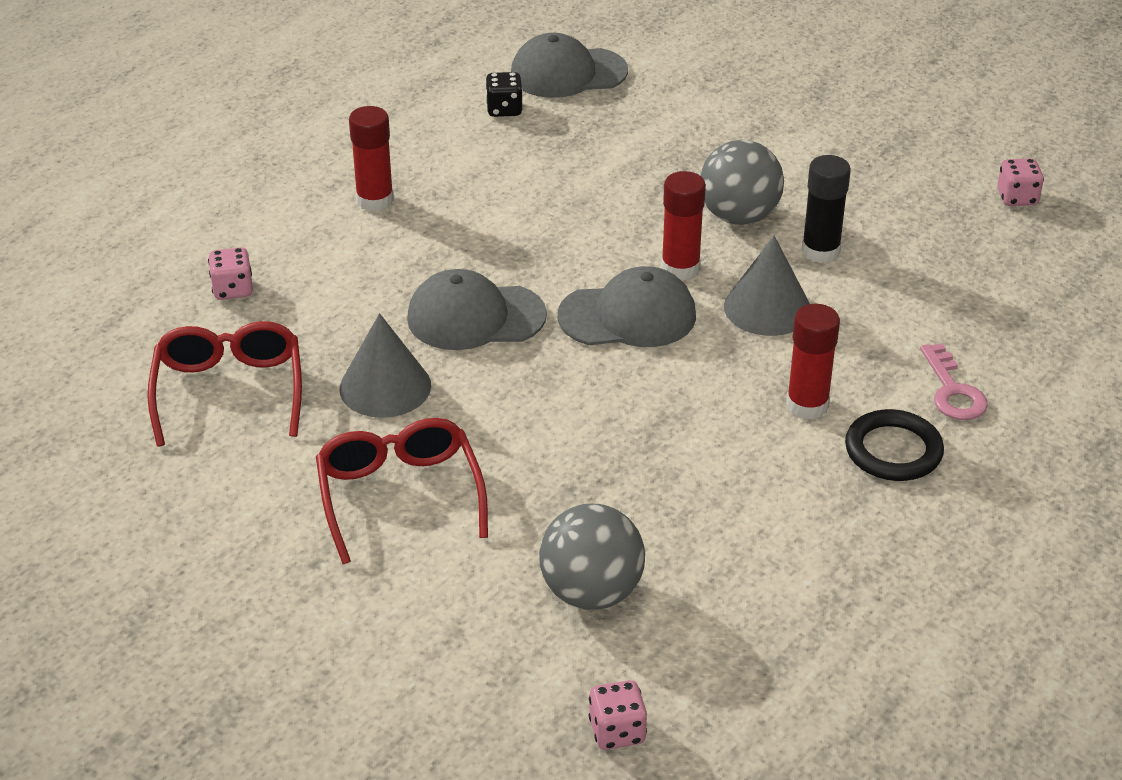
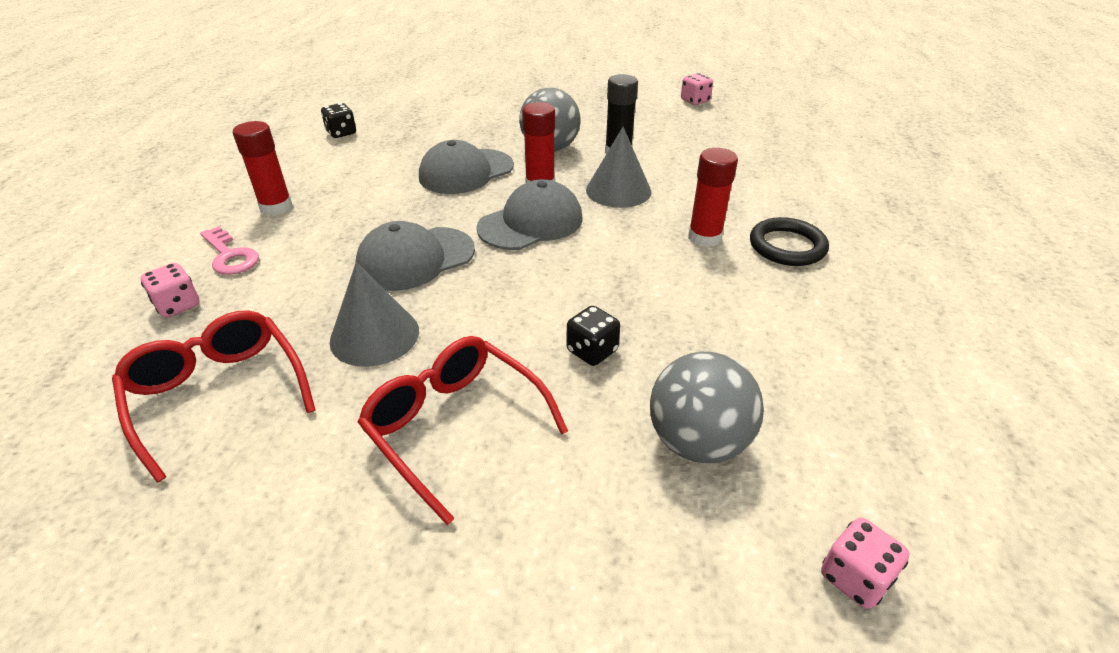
camera: 30 degrees left, 0 degrees up
(568, 73) = (372, 106): grey cap -> grey cap (466, 172)
(570, 479) = (592, 351): none -> black dice
(953, 391) = (778, 200): pink key -> pink key (230, 256)

